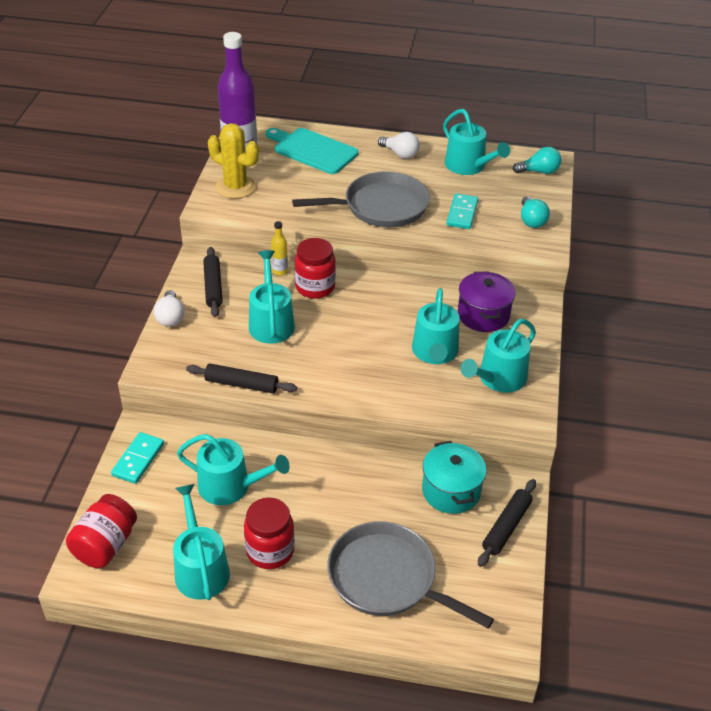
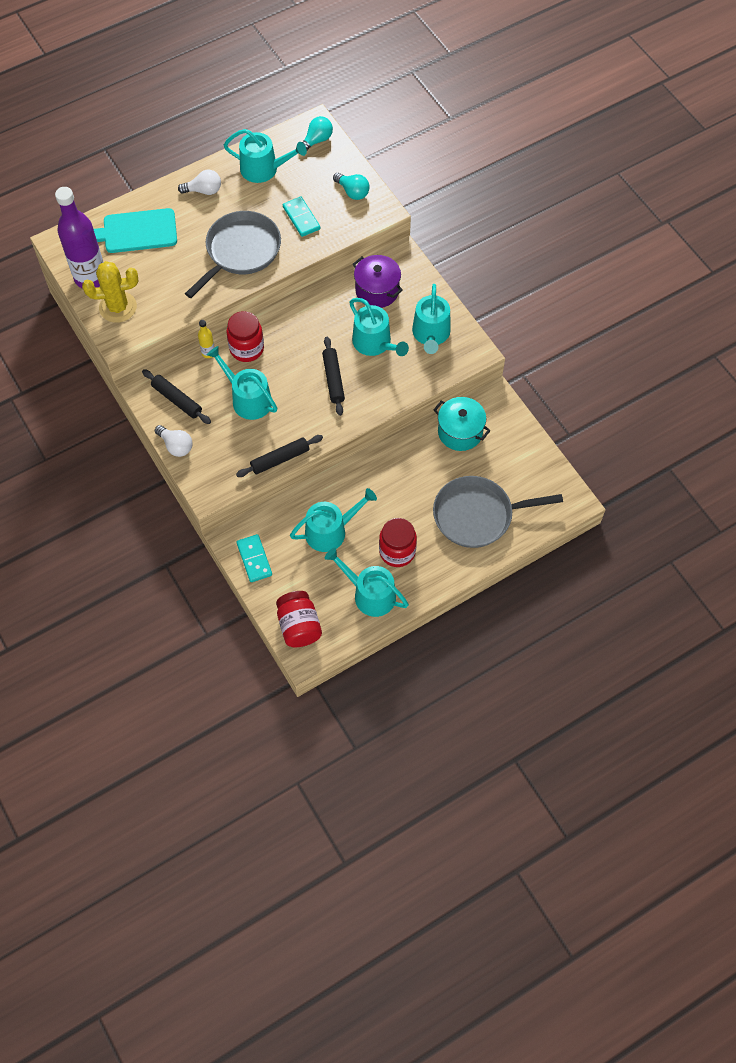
camera: 40 degrees left, 20 degrees up
(506, 527) = (511, 431): black rolling pin -> black rolling pin (333, 379)

